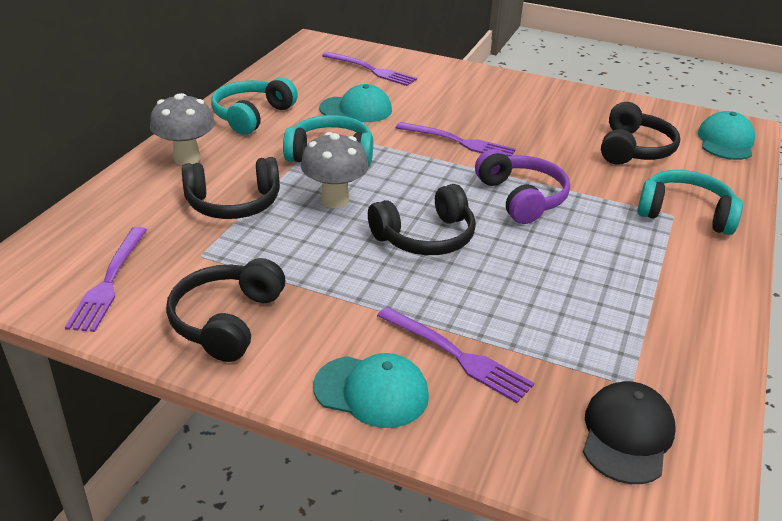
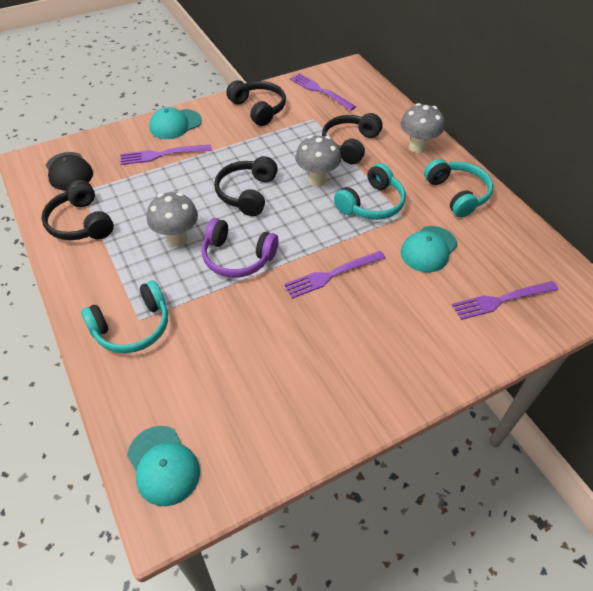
camera: 130 degrees right, 15 degrees up
(562, 249) = (177, 238): none -> grey mushroom
(634, 149) = (222, 376): black headphones -> black headphones (80, 223)

